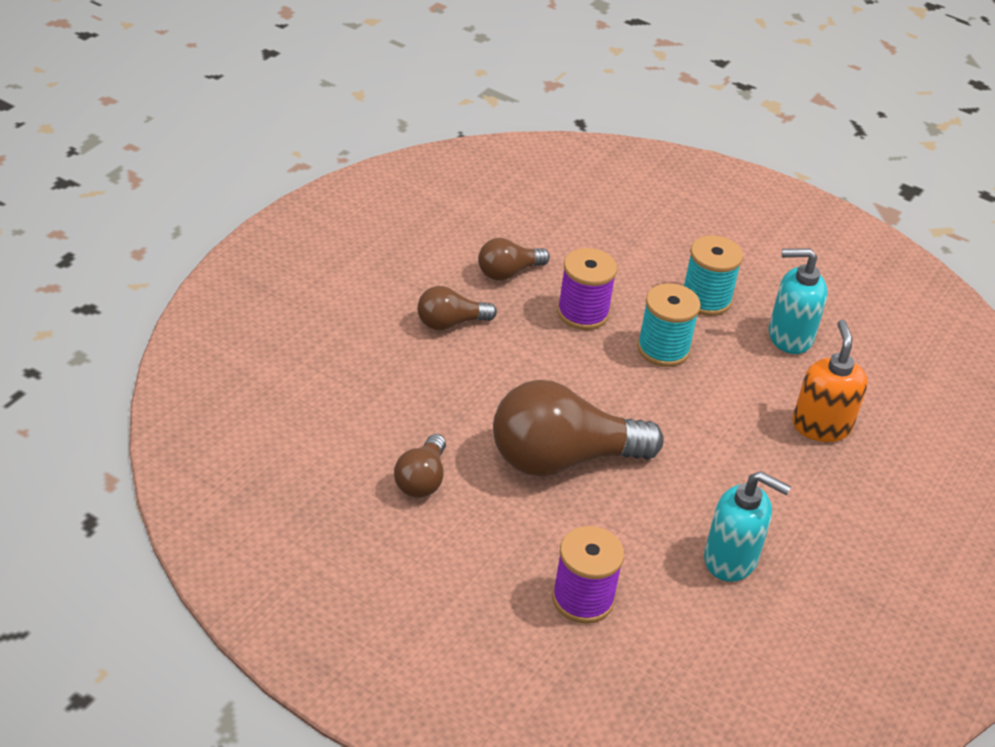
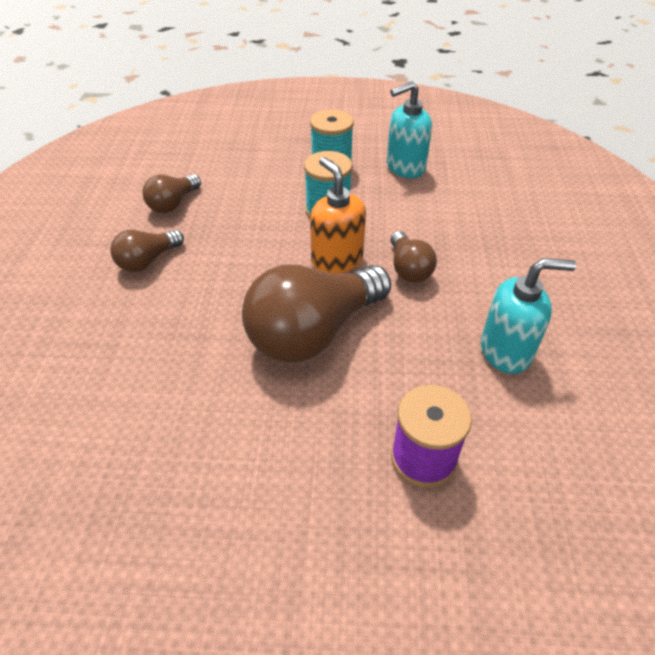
camera: 25 degrees left, 5 degrees up
(421, 480) = (202, 415): brown light bulb -> brown light bulb (409, 269)
(583, 313) = (250, 210): purple spool -> none
(821, 426) = (476, 217): orange soap dispenser -> orange soap dispenser (337, 259)

